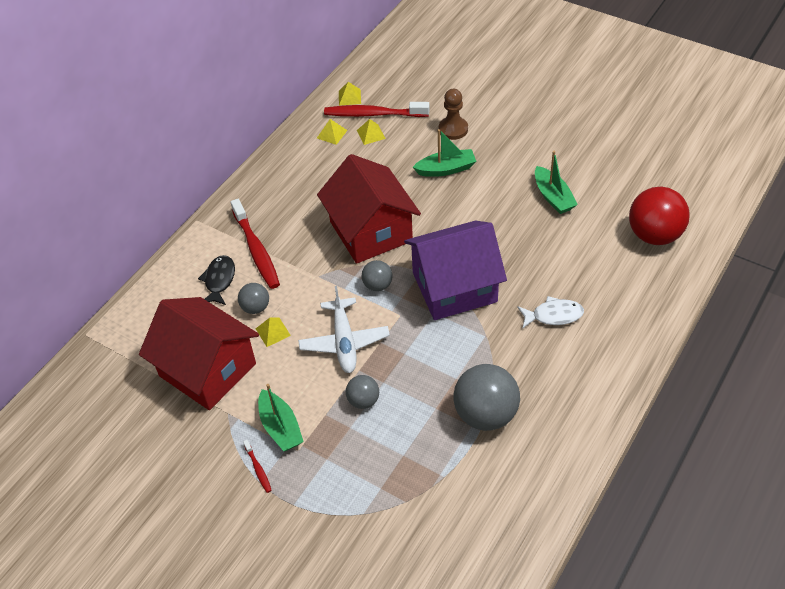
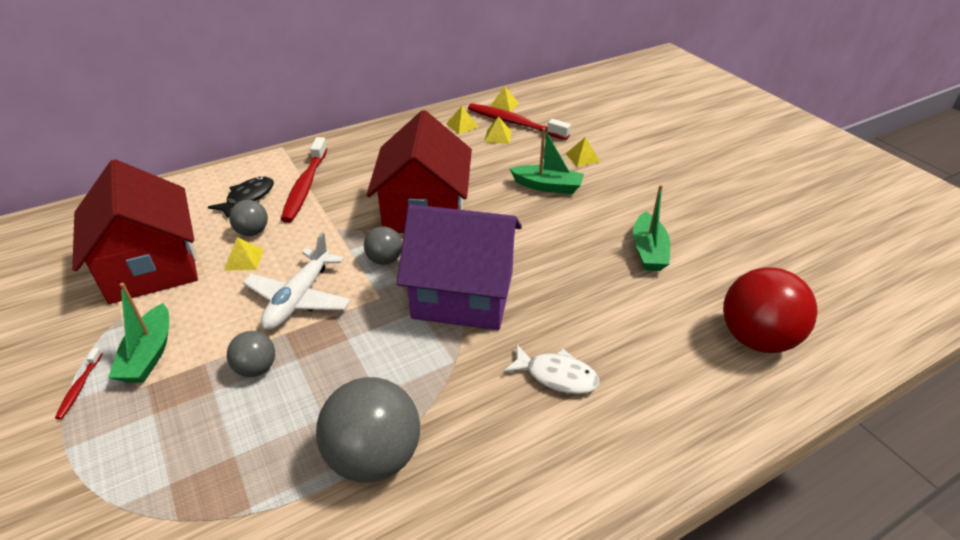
camera: 25 degrees right, 10 degrees down
(453, 129) = (582, 157): brown pawn -> yellow pyramid

